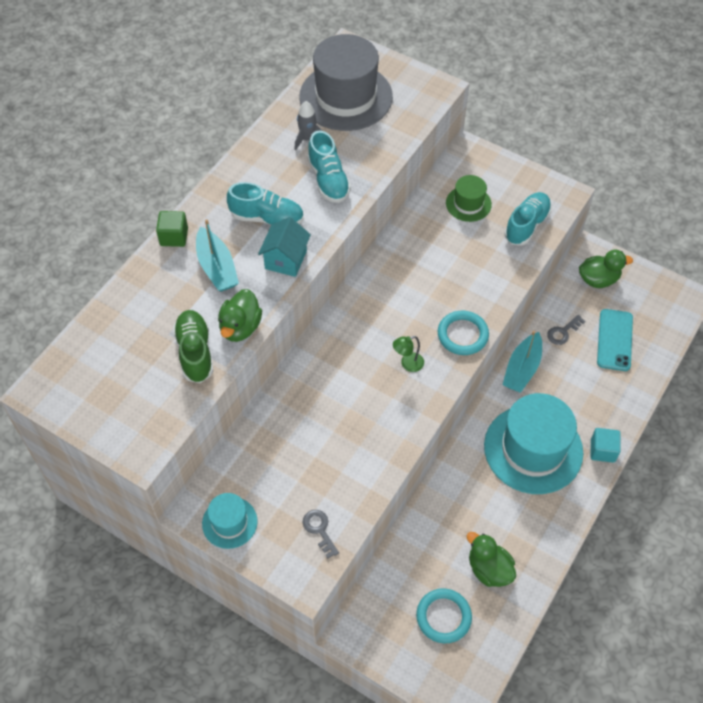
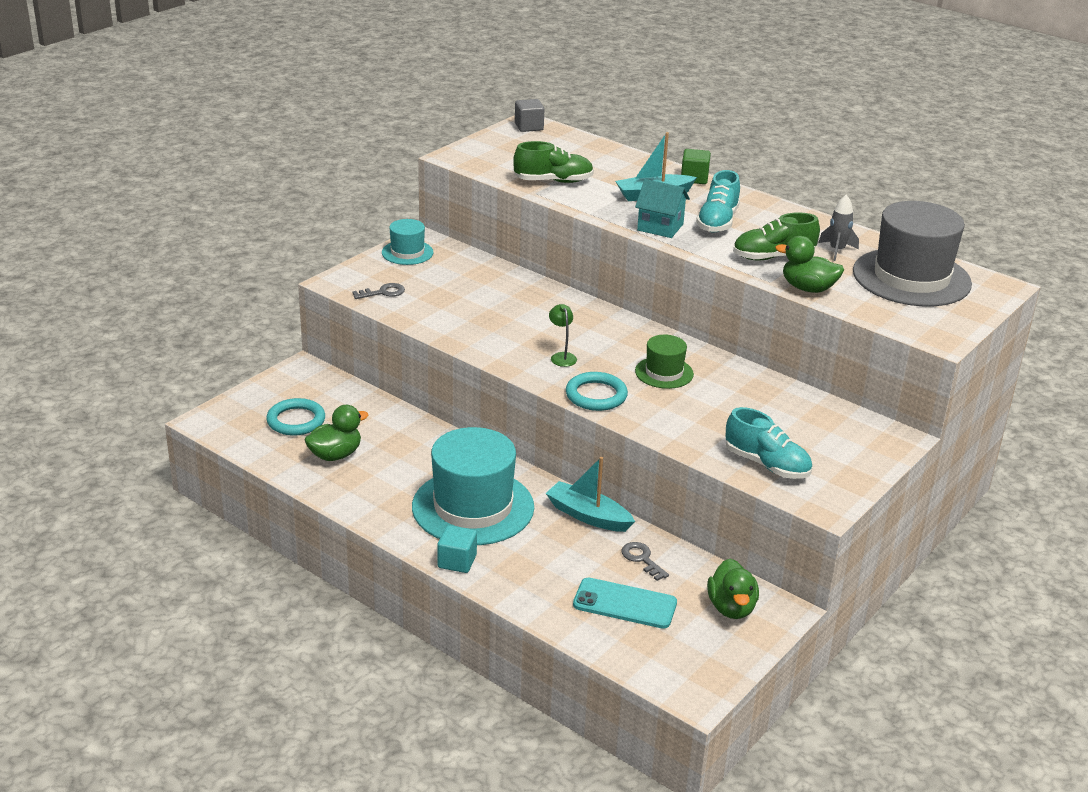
camera: 95 degrees right, 25 degrees down
(51, 389) = (529, 127): none -> grey cube
(240, 327) = (578, 201): green duck -> green duck (808, 288)
(328, 180) = (773, 257): turquoise shoe -> green shoe
(468, 204) = (802, 424): green hat -> green hat (664, 372)

